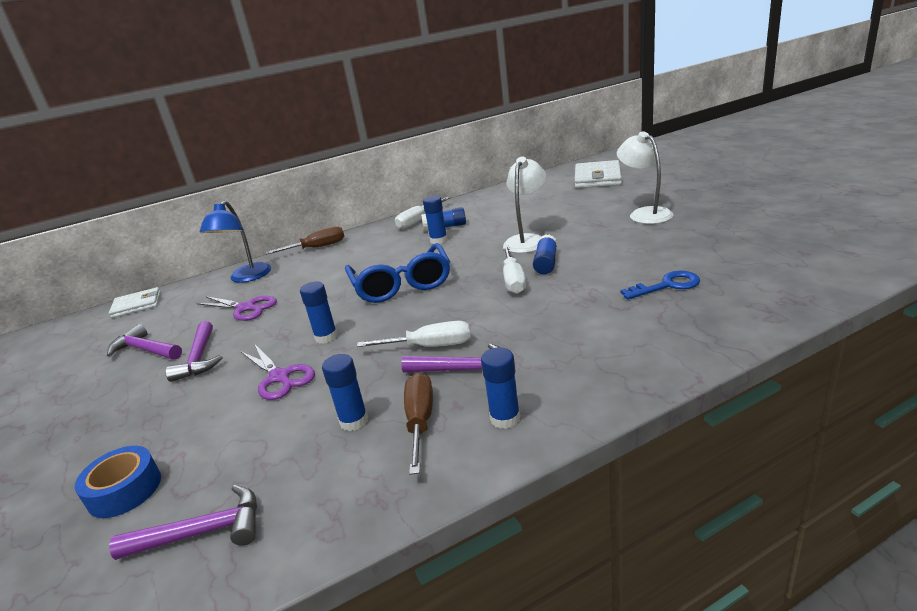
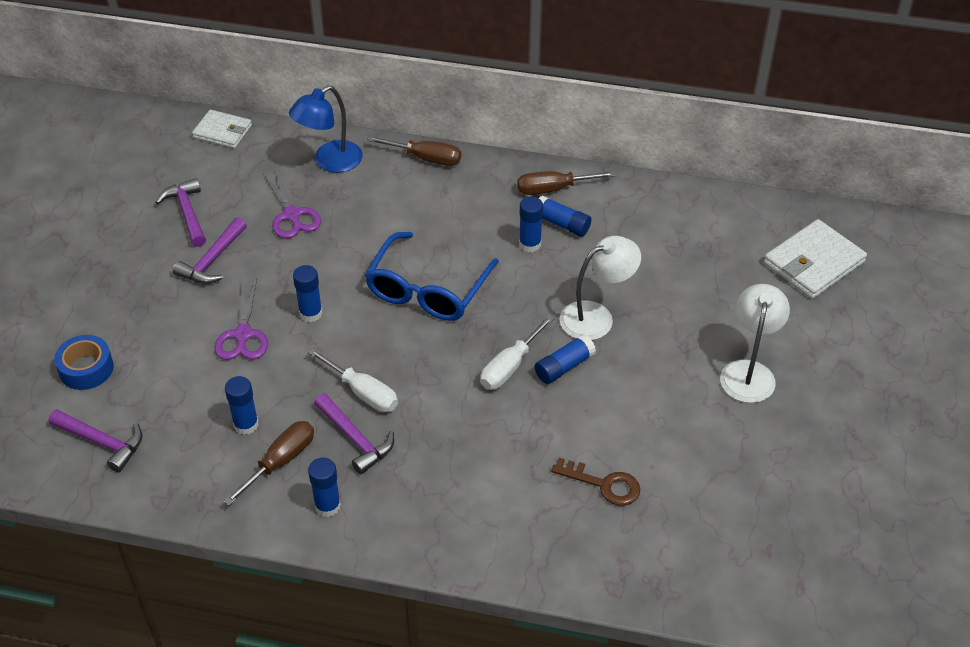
camera: 35 degrees right, 20 degrees up
(418, 221) = (553, 189): white screwdriver -> brown screwdriver
(667, 285) = (604, 484): blue key -> brown key

